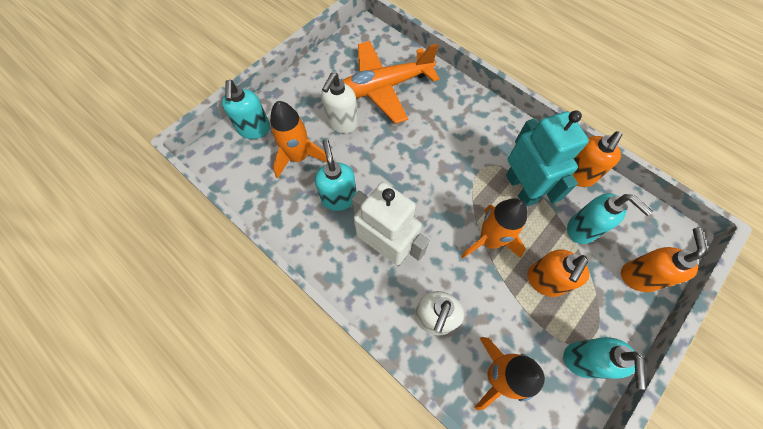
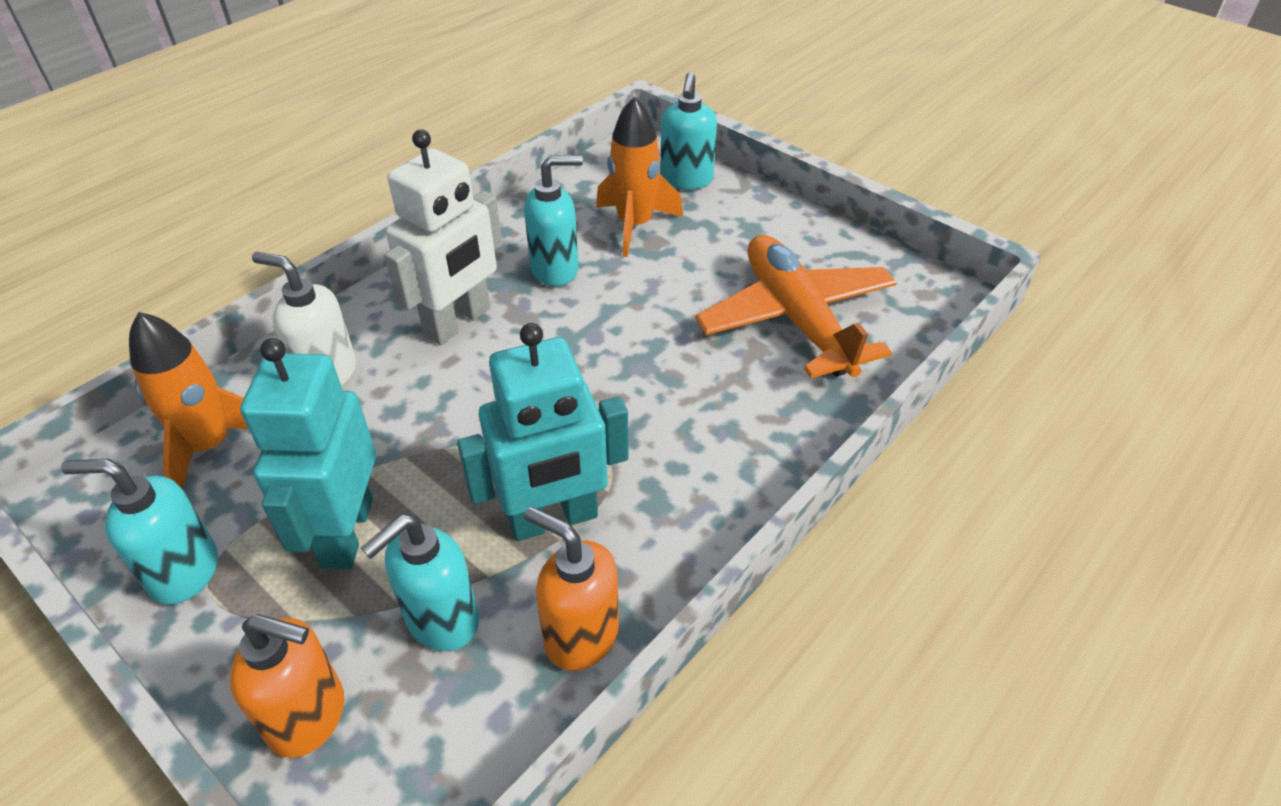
camera: 90 degrees right, 20 degrees down
(254, 129) = (686, 180): turquoise soap dispenser -> turquoise soap dispenser turned 75 degrees counterclockwise
(342, 123) = (705, 269): white soap dispenser -> none
(489, 240) = (446, 455): orange rocket -> none
(544, 281) = (346, 533): orange soap dispenser -> turquoise robot

